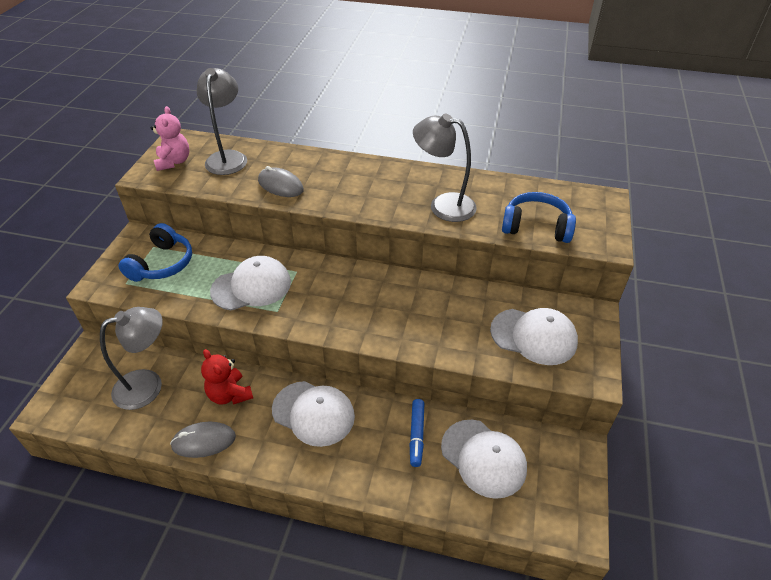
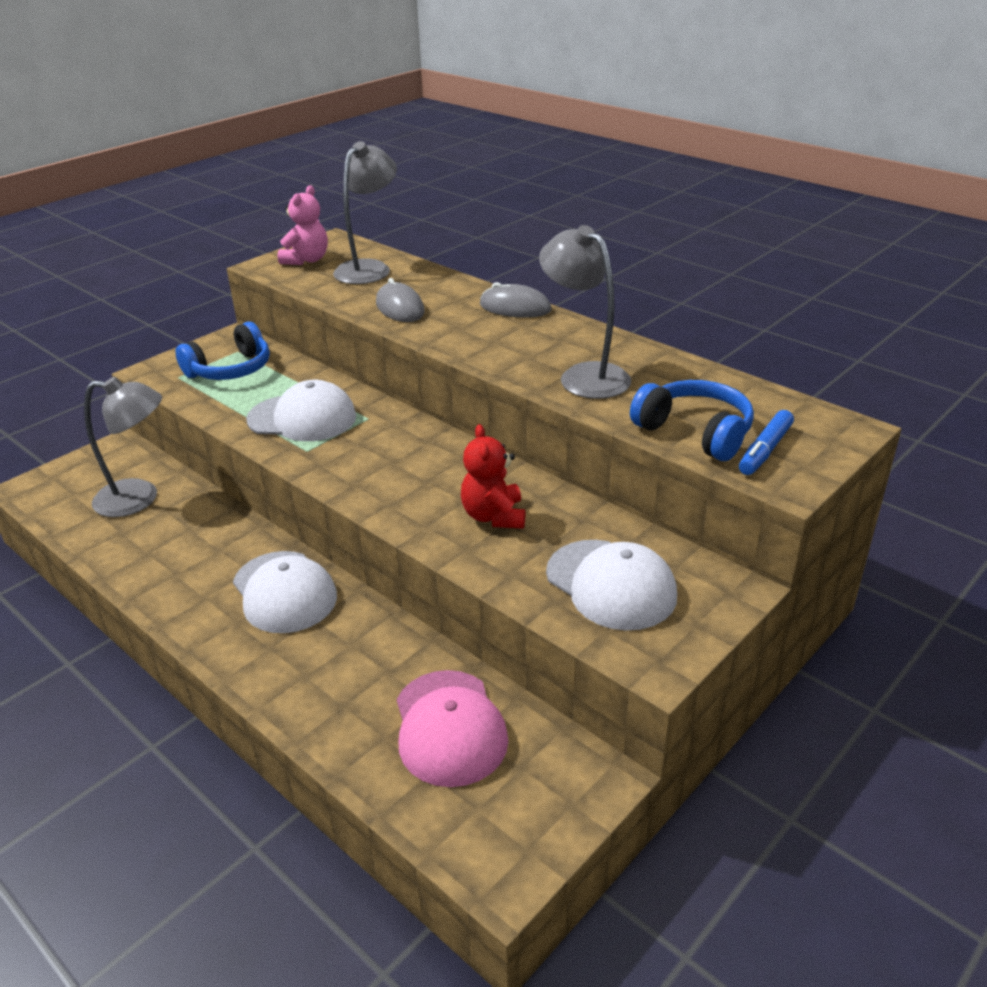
camera: 30 degrees right, 10 degrees down
(204, 441) = (143, 573): grey mouse -> grey mouse (515, 307)
(230, 394) = (211, 538): red teddy bear -> red teddy bear (494, 516)
(416, 435) = (386, 665): blue marker -> blue marker (765, 450)
(483, 458) = (449, 727): white cap -> pink cap

